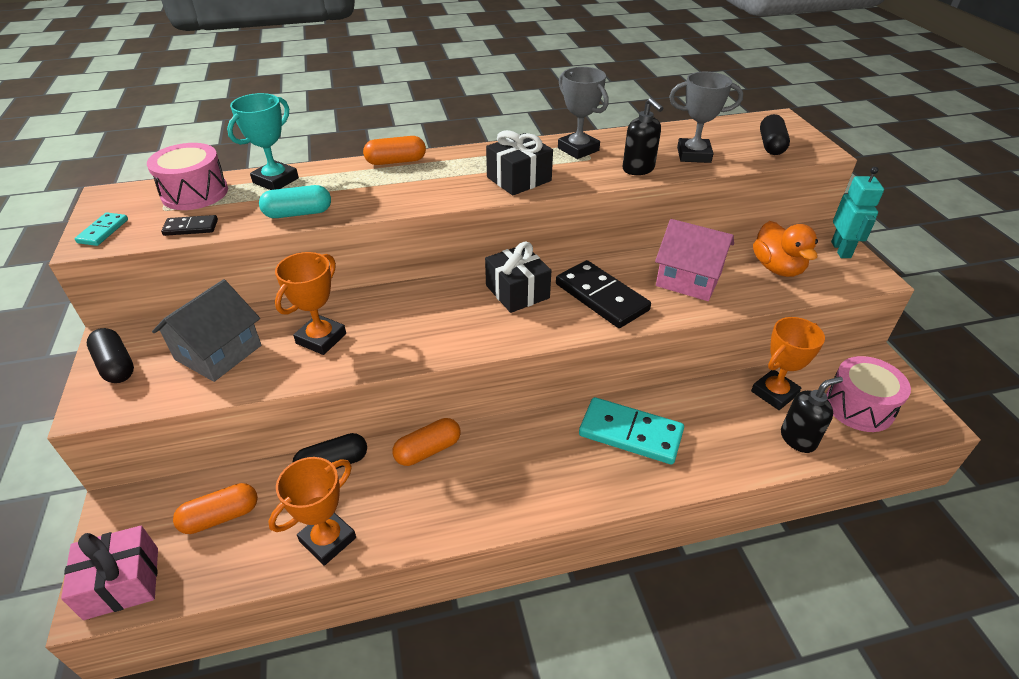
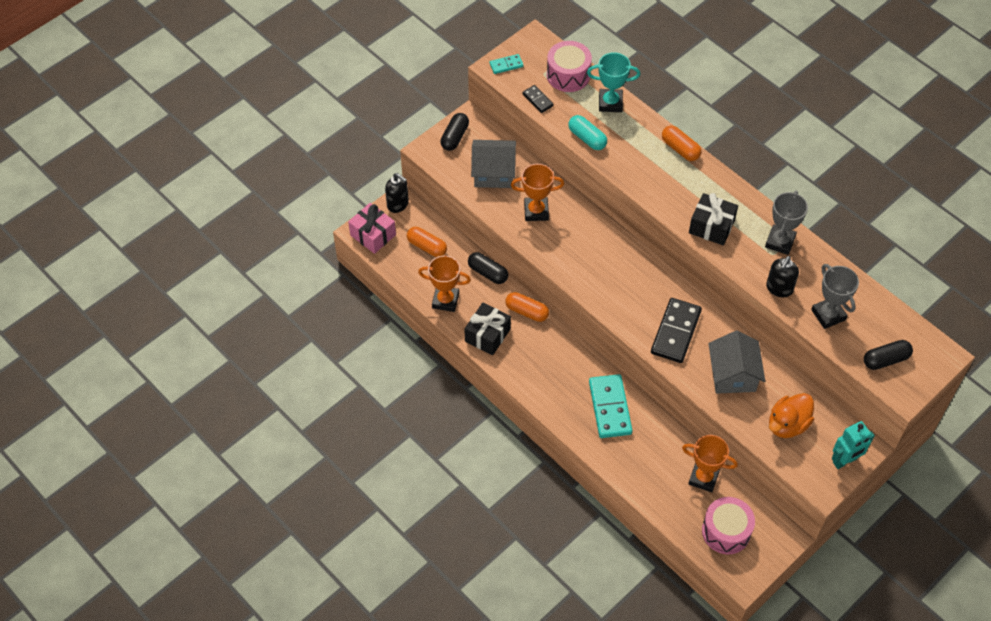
camera: 60 degrees right, 15 degrees up
(517, 292) = (647, 284): black gift -> black gift (487, 335)
(689, 279) = (733, 375): pink house -> grey house
(798, 439) = (669, 501): black soap dispenser -> black soap dispenser (398, 204)

